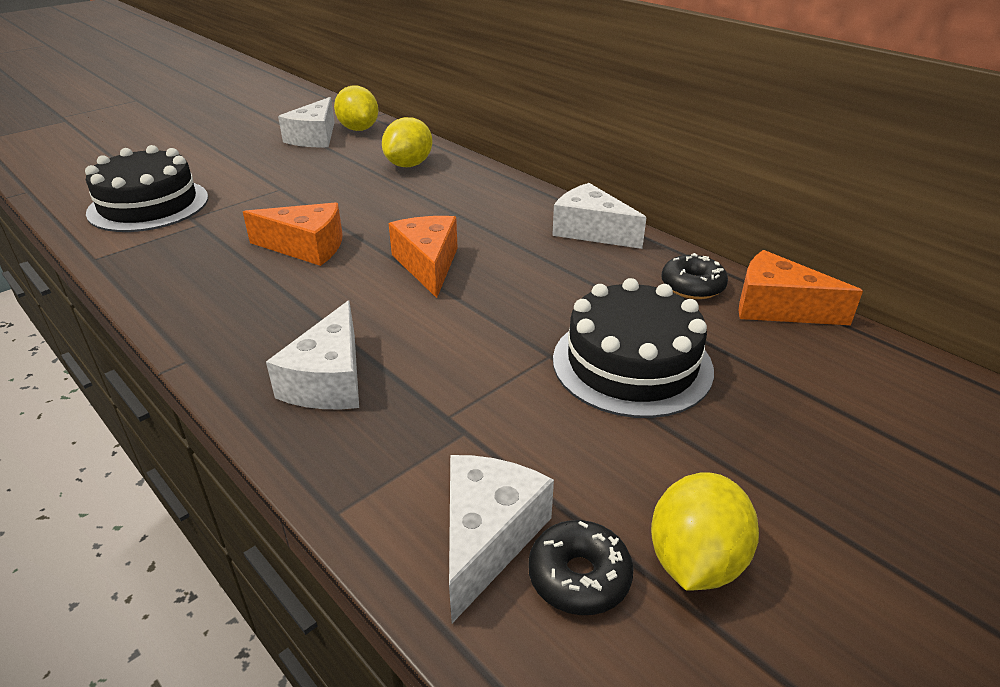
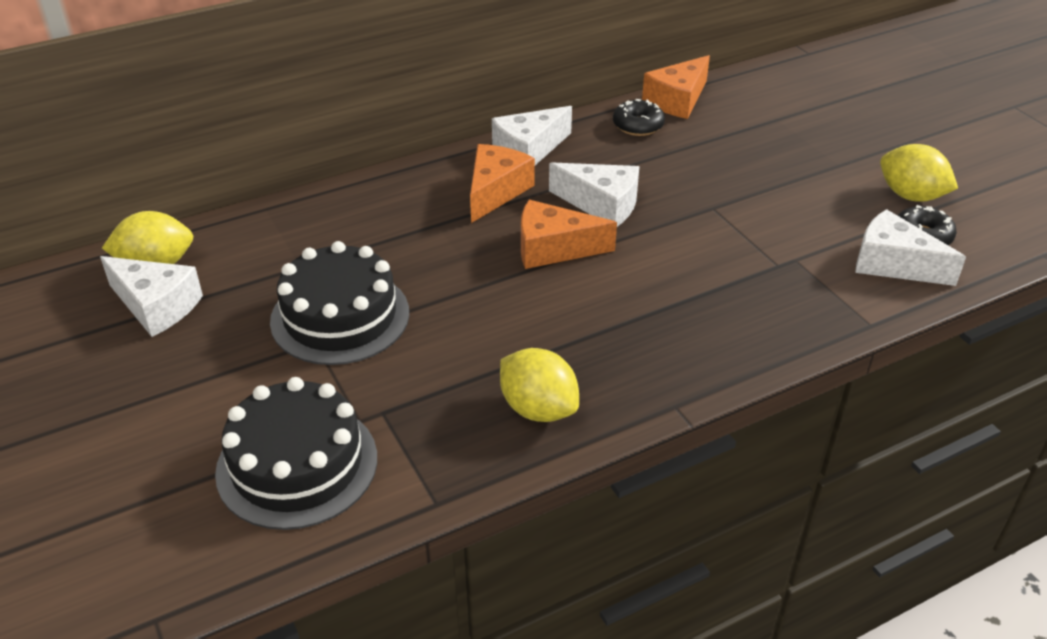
camera: 75 degrees left, 5 degrees up
(306, 247) = (483, 324): orange cheese -> orange cheese (495, 191)
(329, 380) = (723, 320): white cheese -> white cheese (602, 204)
(409, 165) = (308, 235): yellow lemon -> yellow lemon (538, 409)
(632, 364) = (731, 175): black cake -> black cake (340, 316)

